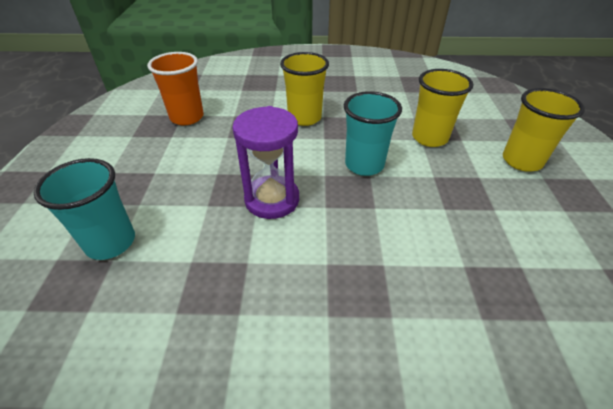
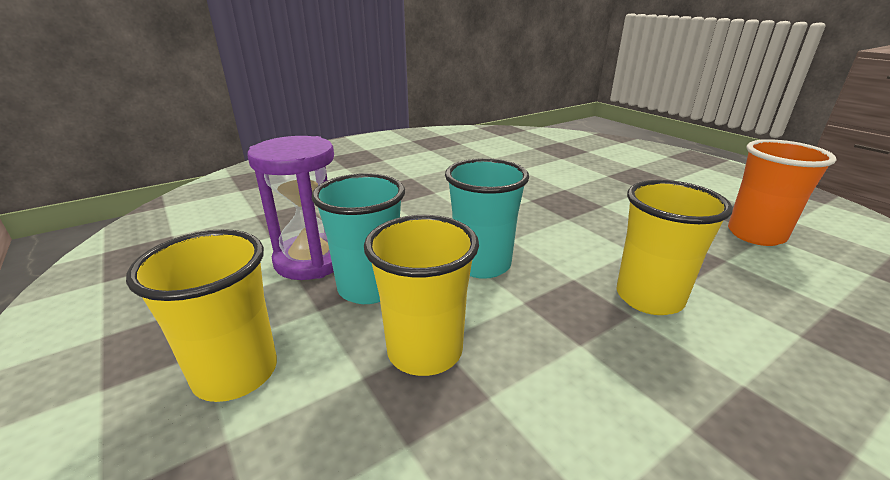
camera: 145 degrees right, 15 degrees down
(111, 242) = (578, 161): turquoise cup -> turquoise cup (369, 288)
(272, 199) = (525, 206): purple hourglass -> purple hourglass (311, 260)

